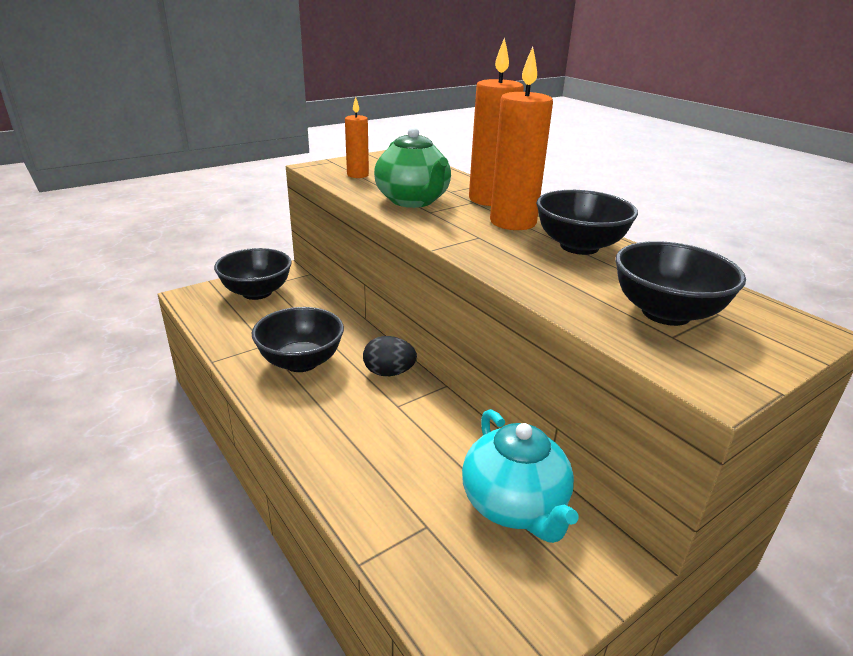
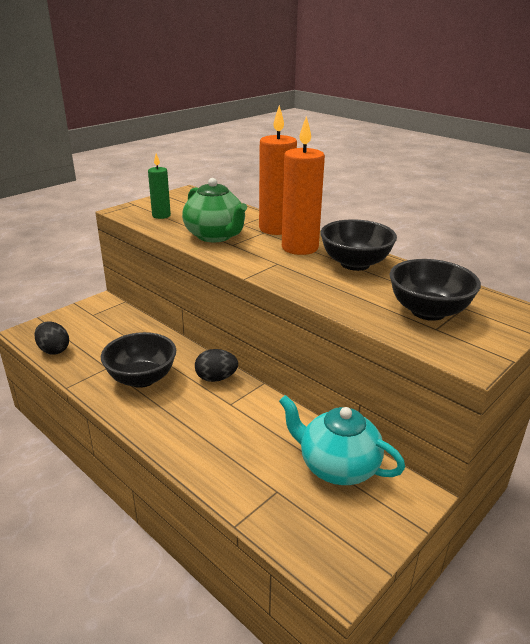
camera: 10 degrees left, 0 degrees up
(213, 318) = (54, 350): none -> black egg
(257, 292) = (84, 323): black bowl -> none
(357, 175) = (161, 215): orange candle -> green candle
(514, 506) = (337, 466): turquoise teapot -> turquoise teapot turned 150 degrees clockwise

